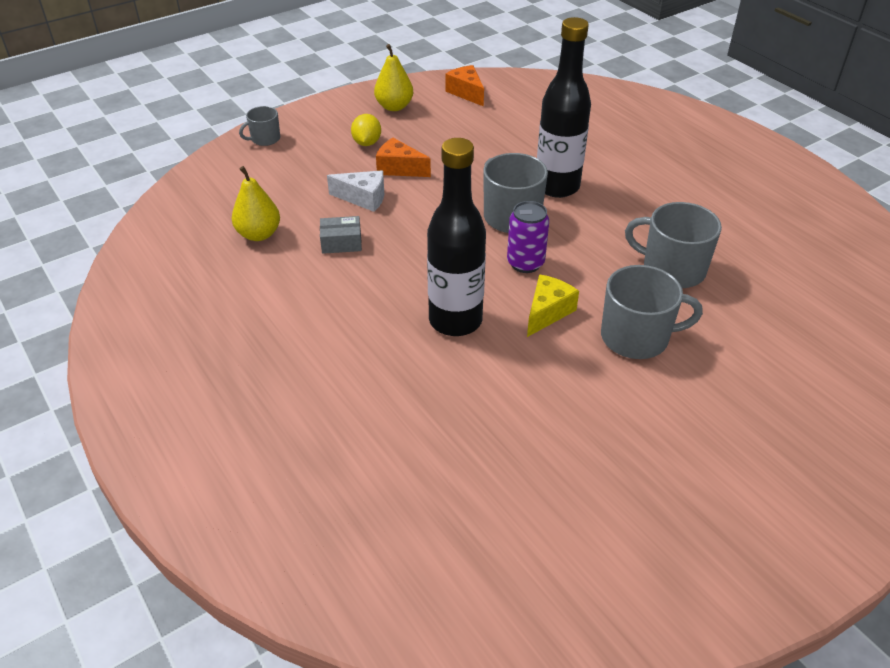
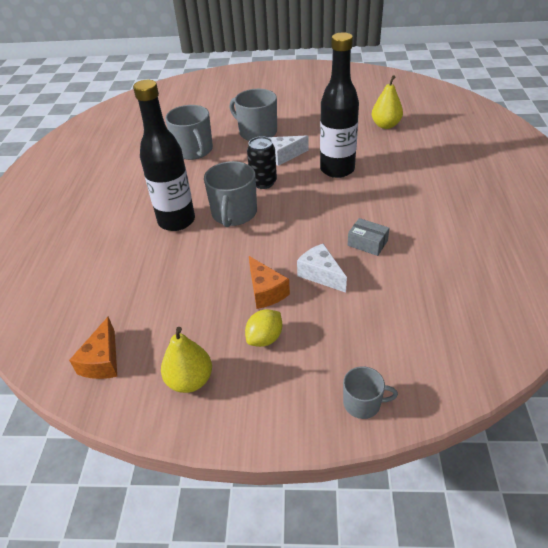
camera: 140 degrees left, 0 degrees up
(259, 234) = (428, 278): yellow pear -> yellow pear (385, 125)
(525, 263) = (263, 182): purple can -> black can
(547, 312) = (284, 156): yellow cheese -> white cheese

